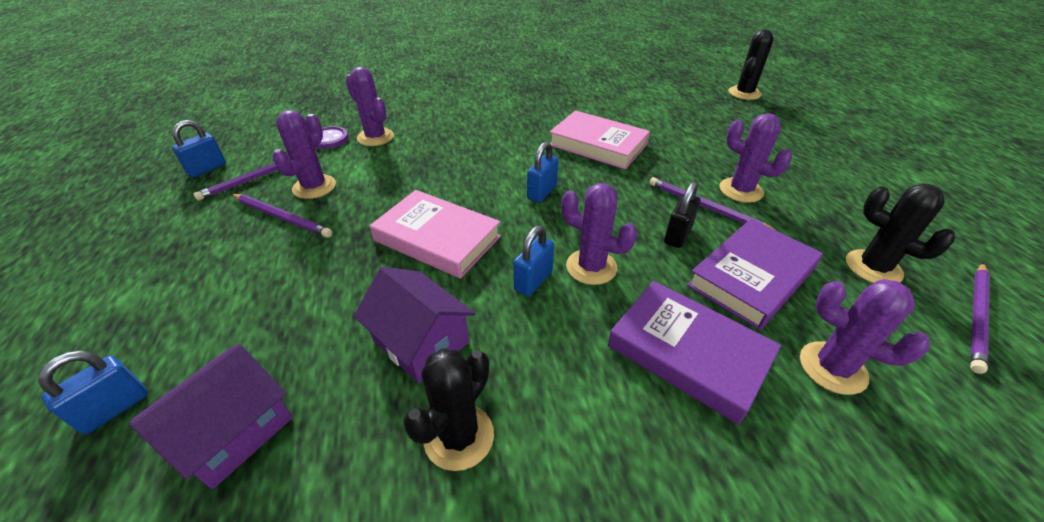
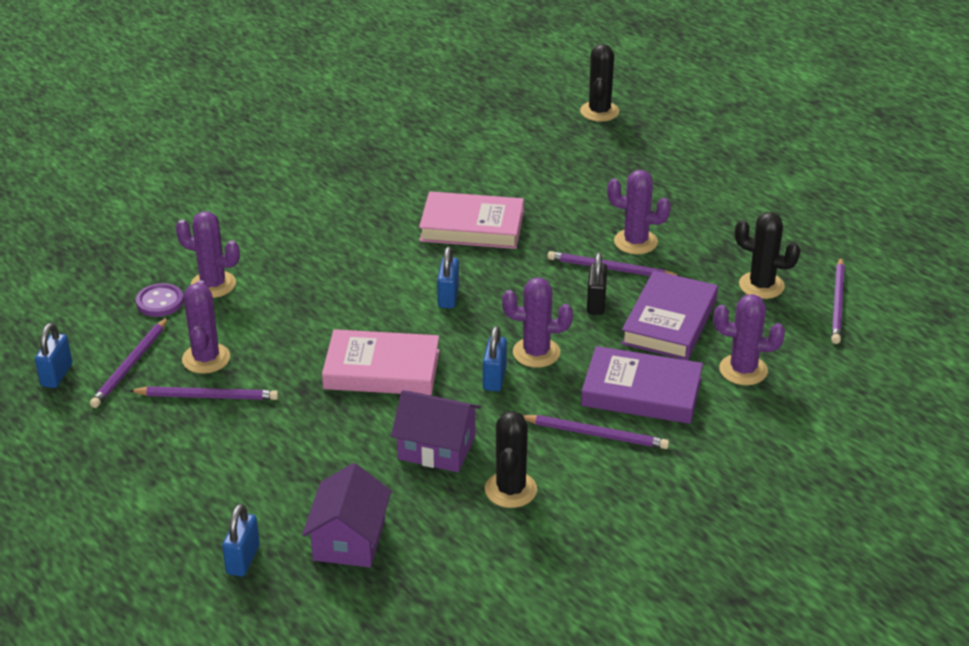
camera: 25 degrees left, 5 degrees down
(606, 392) = (595, 434): none -> purple pencil

